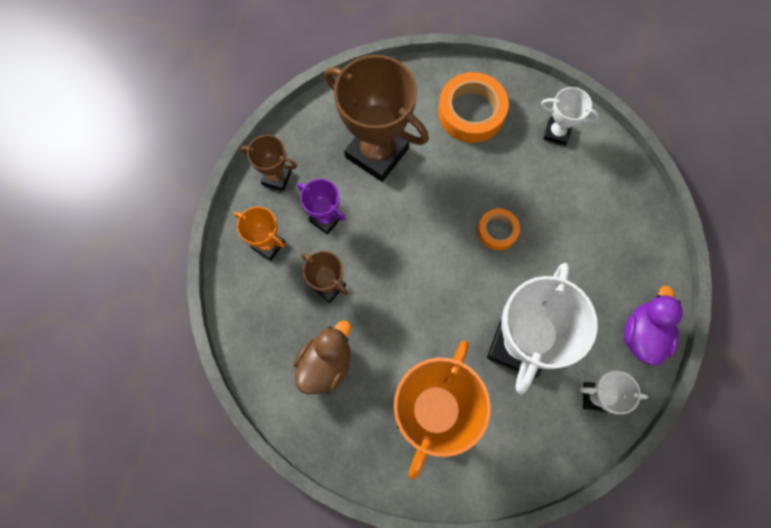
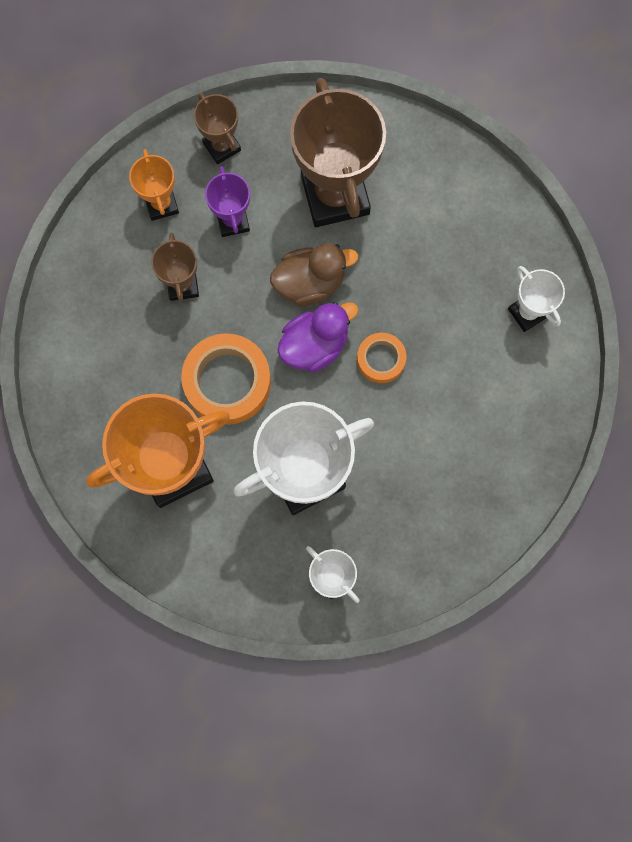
camera: 40 degrees right, 5 degrees up
(325, 364) = (121, 351): brown duck -> brown duck (310, 283)
(471, 112) = (462, 226): orange tape -> orange tape (227, 382)
(643, 334) = (427, 562): purple duck -> purple duck (315, 345)

